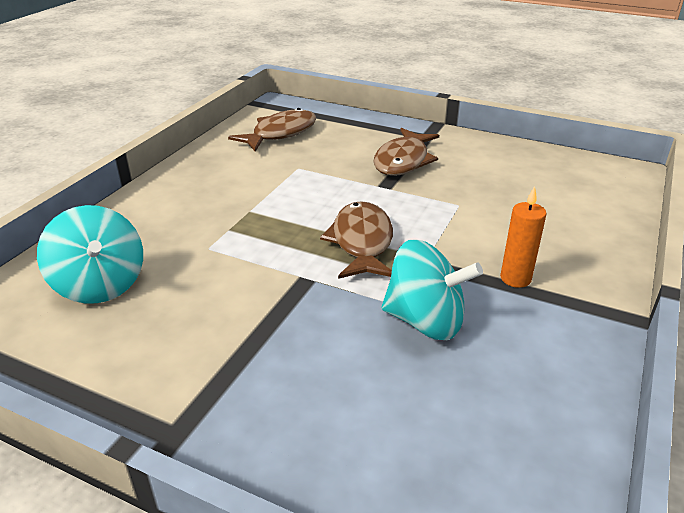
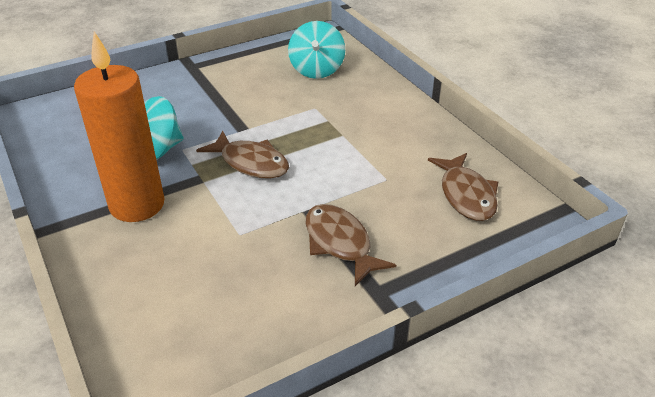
camera: 125 degrees right, 5 degrees up
(100, 285) = (316, 70): turquoise spinning top -> turquoise spinning top turned 90 degrees counterclockwise
(515, 278) = (137, 205): orange candle -> orange candle, size x2.30

